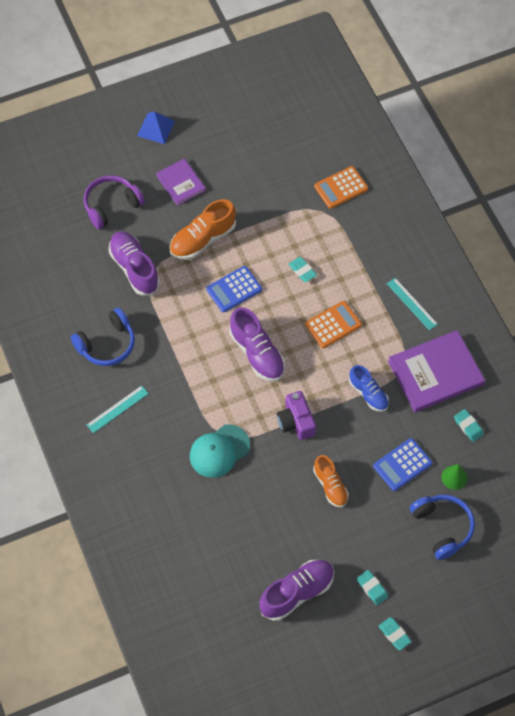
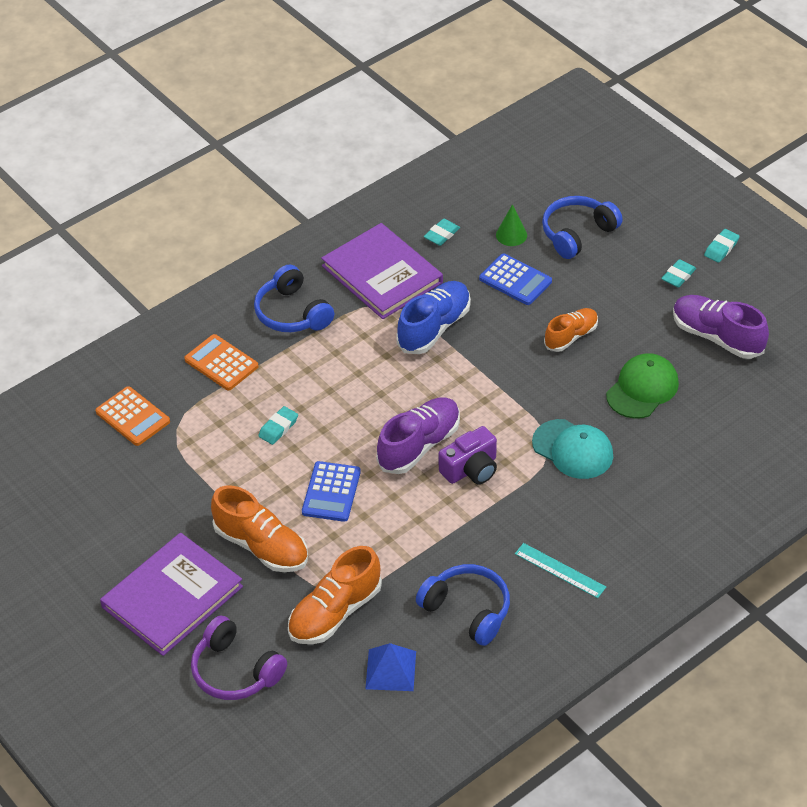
camera: 105 degrees left, 15 degrees down
(134, 268) = (334, 613): purple shoe -> orange shoe
(156, 128) = (79, 654): blue pyramid -> blue pyramid (391, 670)
(181, 183) = (172, 597): purple book -> purple book, size x1.74
(234, 289) = (331, 492): blue calculator -> blue calculator turned 60 degrees clockwise
(261, 518) = (642, 389): none -> green cap
(296, 421) = (500, 386): purple camera -> purple camera (471, 469)
(333, 325) = (349, 380): orange calculator -> orange calculator (221, 363)
(368, 394) = (434, 328): blue shoe -> blue shoe, size x1.54
(412, 304) = (292, 313): turquoise ruler -> blue headphones

